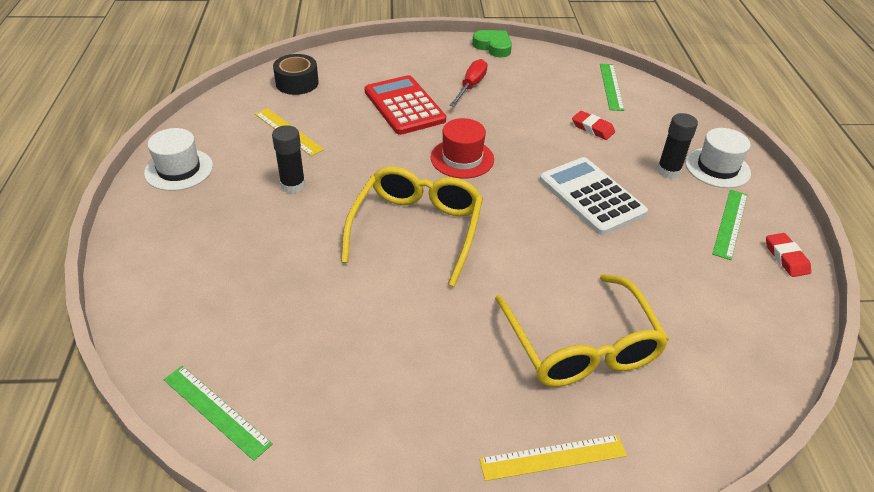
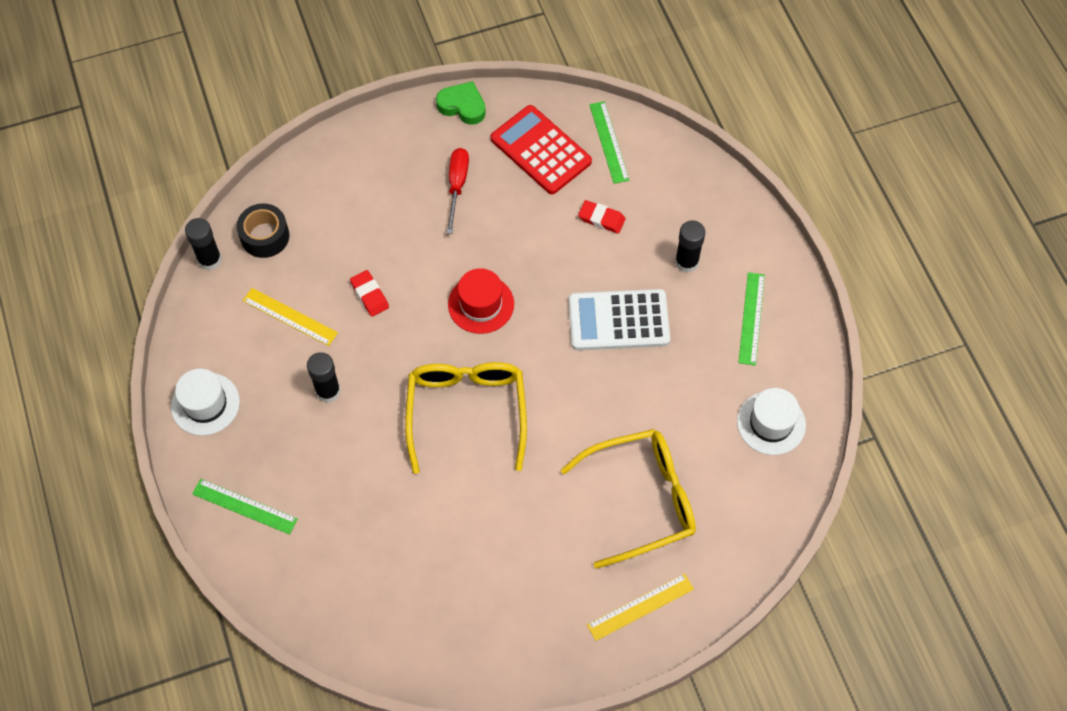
camera: 15 degrees left, 20 degrees up
(216, 411) = (373, 647): green ruler -> green ruler (244, 506)
(244, 87) = (210, 260): none -> black glue stick
(404, 106) = (396, 240): red calculator -> red calculator (541, 150)
(581, 346) = (642, 499): yellow glasses -> yellow glasses turned 75 degrees counterclockwise
(591, 196) = (618, 320): white calculator -> white calculator turned 45 degrees counterclockwise
(717, 168) = (733, 243): white hat -> white hat (771, 423)
(786, 258) = (803, 348): red eraser -> red eraser (369, 295)

